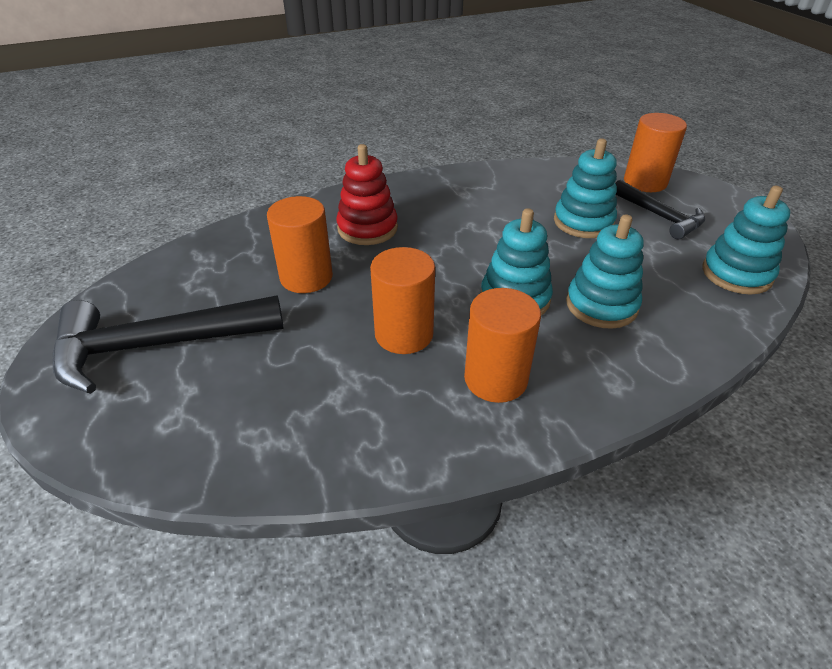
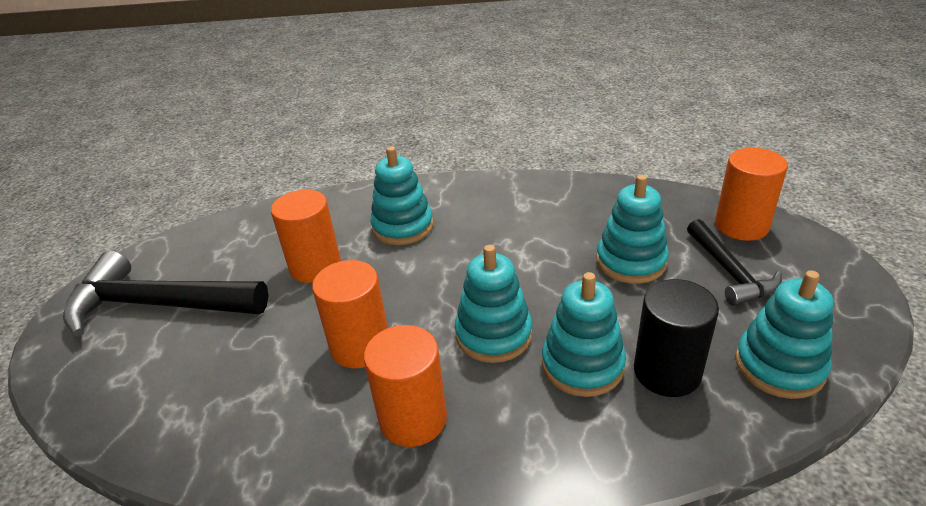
camera: 25 degrees right, 5 degrees down
(367, 228) = (403, 227): red stacking toy -> turquoise stacking toy
(665, 295) = (667, 372): none -> black cylinder

